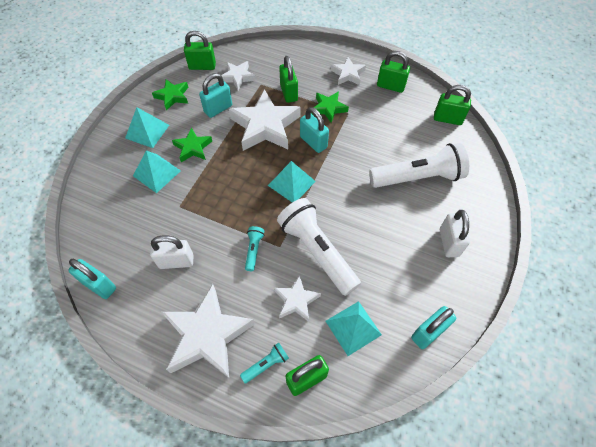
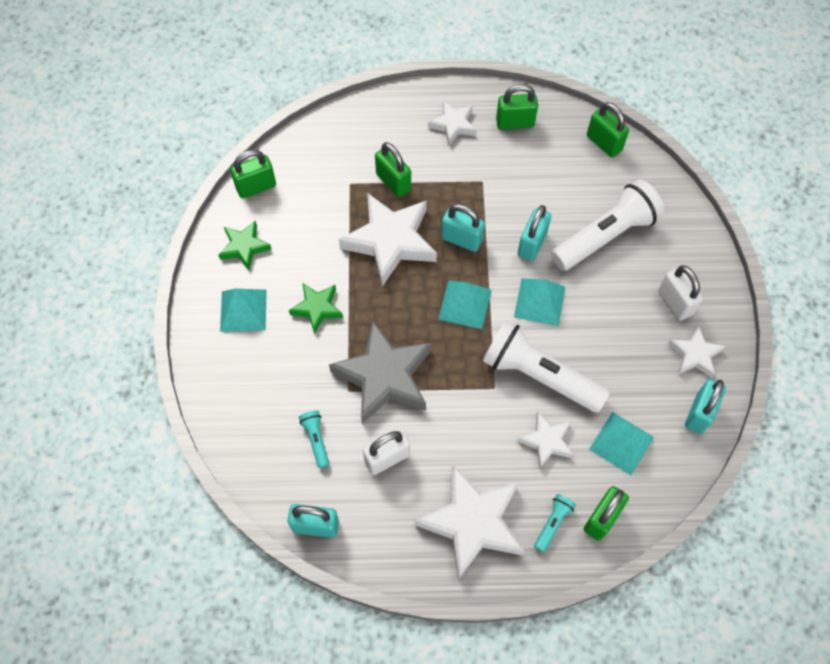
camera: 25 degrees left, 5 degrees up
(156, 173) = (293, 361): turquoise pyramid -> turquoise pyramid (539, 302)
(209, 207) = (384, 376): none -> grey star
(218, 109) = (316, 241): turquoise padlock -> turquoise padlock (532, 244)
(238, 77) = (314, 185): white star -> white star (695, 355)
(254, 250) = (468, 405): turquoise flashlight -> turquoise flashlight (316, 439)
(329, 108) = (455, 184): green star -> none
(447, 119) = (604, 143): green padlock -> green padlock turned 60 degrees clockwise

